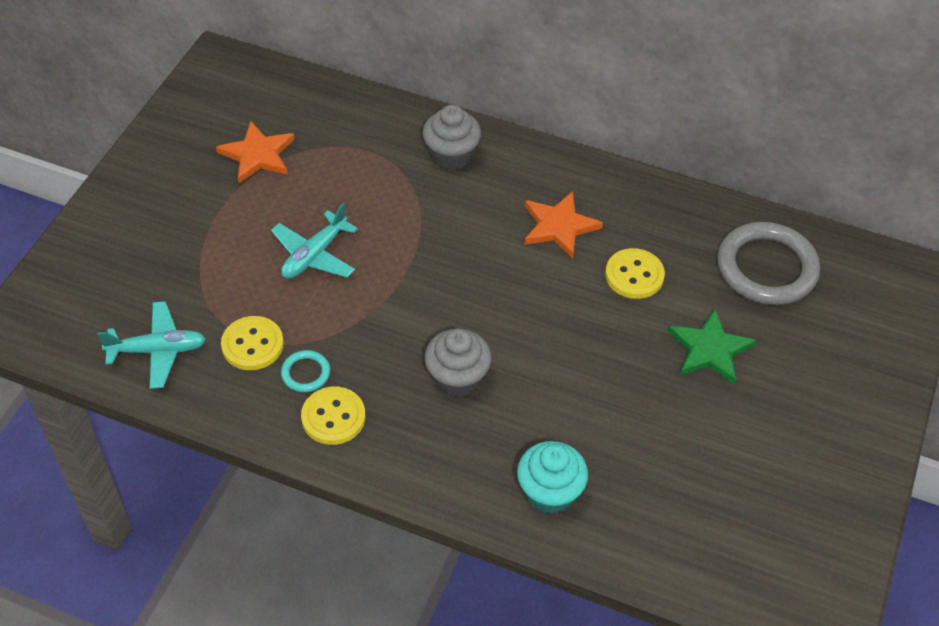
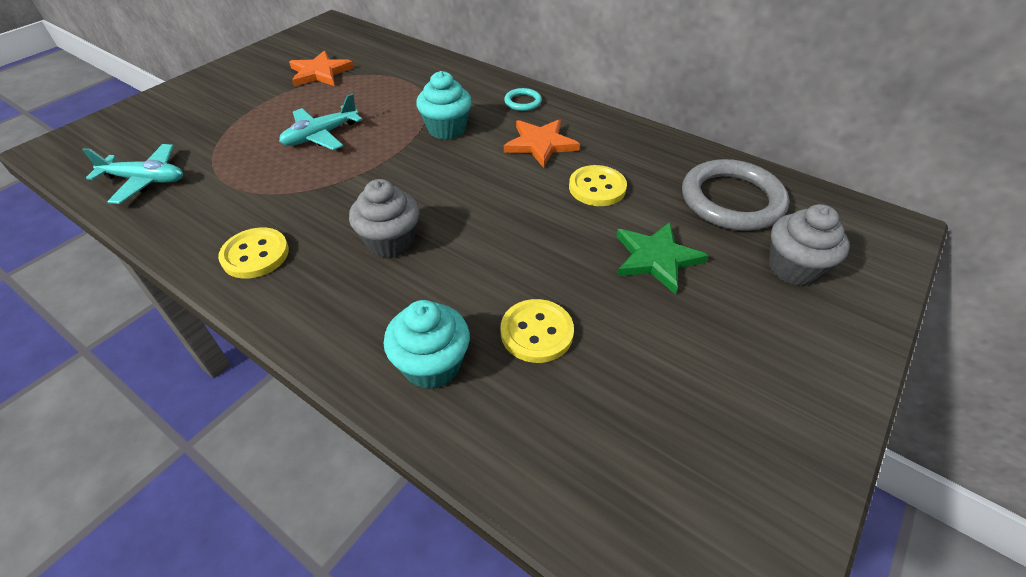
camera: 15 degrees right, 5 degrees down
(252, 345) = (226, 188): yellow button -> yellow button (536, 332)
(305, 373) = (255, 216): turquoise ring -> turquoise ring (522, 102)
(450, 221) = (446, 129): none -> turquoise cupcake
(451, 155) = (470, 90): grey cupcake -> grey cupcake (793, 268)

